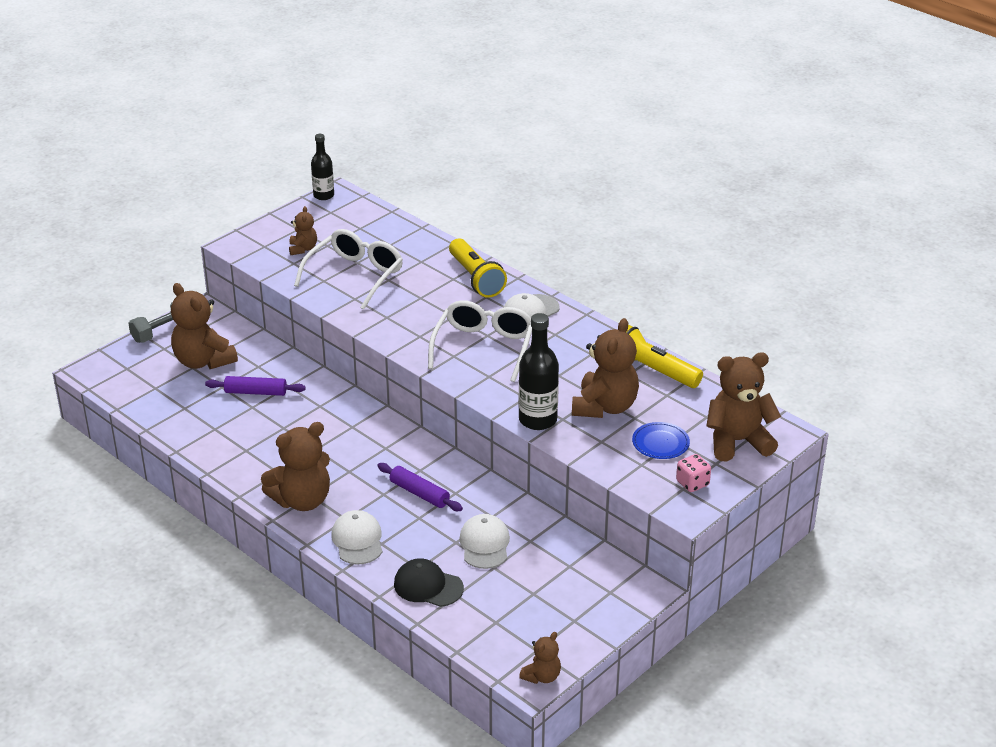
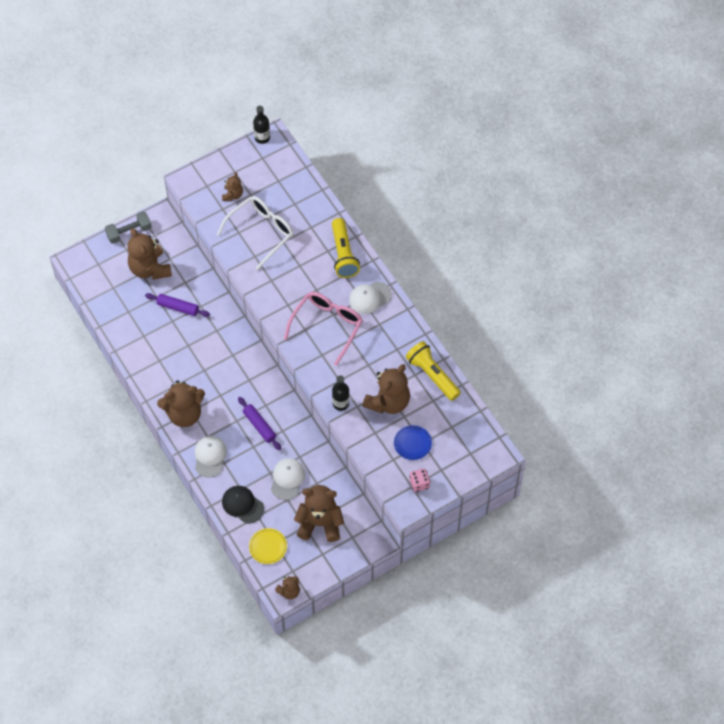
camera: 15 degrees right, 25 degrees up
(484, 347) = (327, 326): white glasses -> pink glasses
(486, 628) = (268, 547): none -> yellow plate
(538, 420) = (340, 403): black bottle -> black bottle, size x0.65
(737, 441) = (463, 454): brown teddy bear -> brown teddy bear (320, 523)

